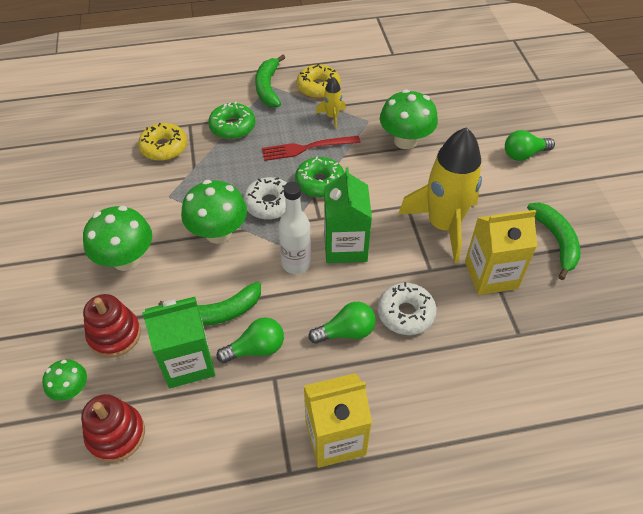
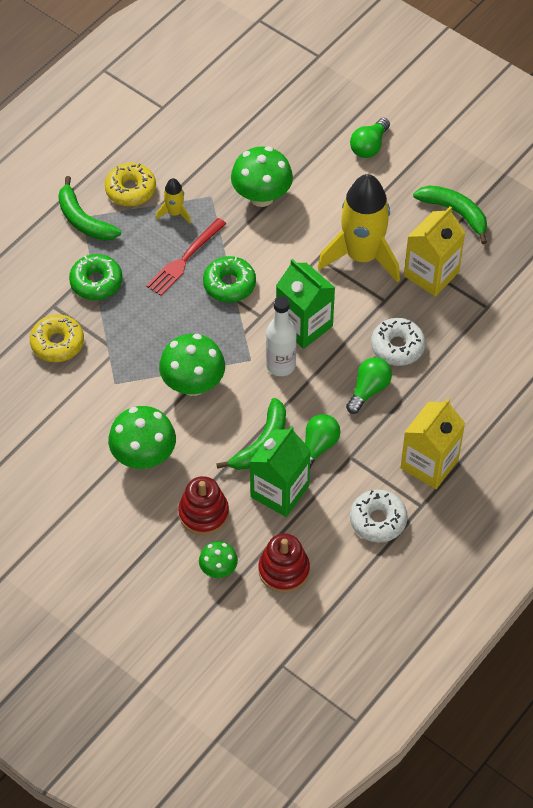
camera: 40 degrees left, 5 degrees up
(269, 204) = (207, 331): white donut -> white donut (378, 520)

